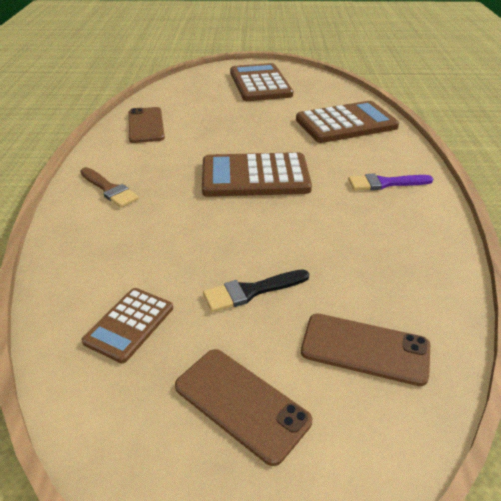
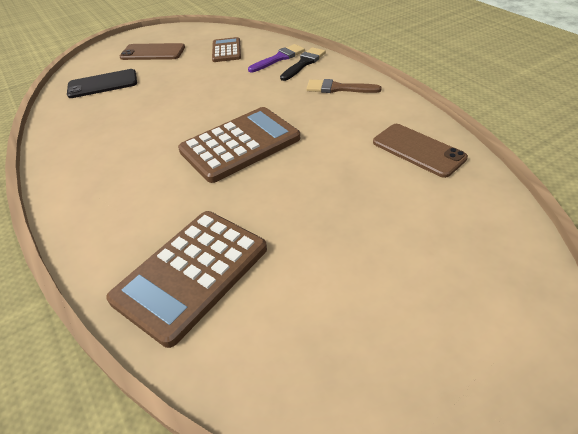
camera: 150 degrees right, 5 degrees up
(251, 291) = (177, 81): black brush -> black brush (304, 63)
(260, 84) = (408, 320): brown calculator -> none
(365, 349) = (102, 84): brown phone -> black phone
(385, 183) = (111, 191): purple brush -> purple brush (279, 58)

